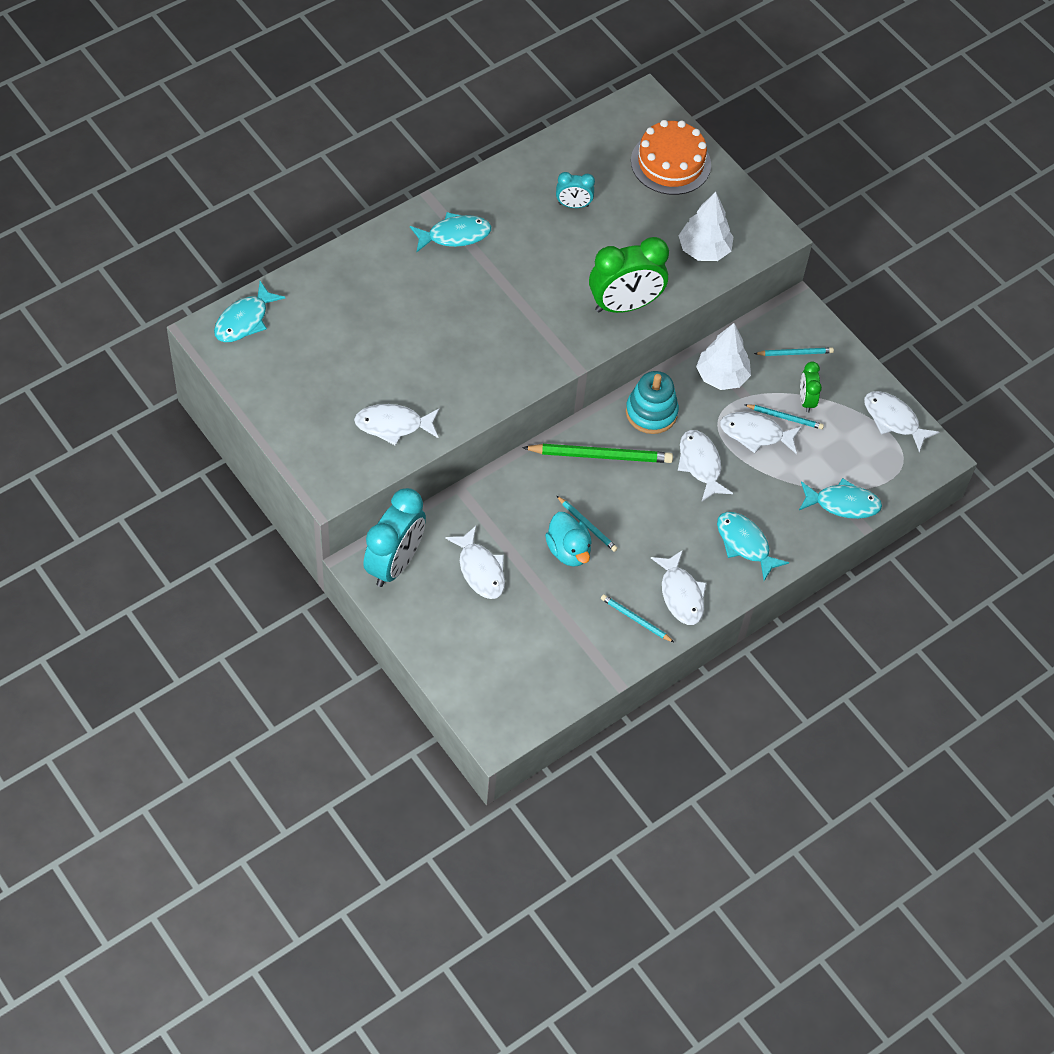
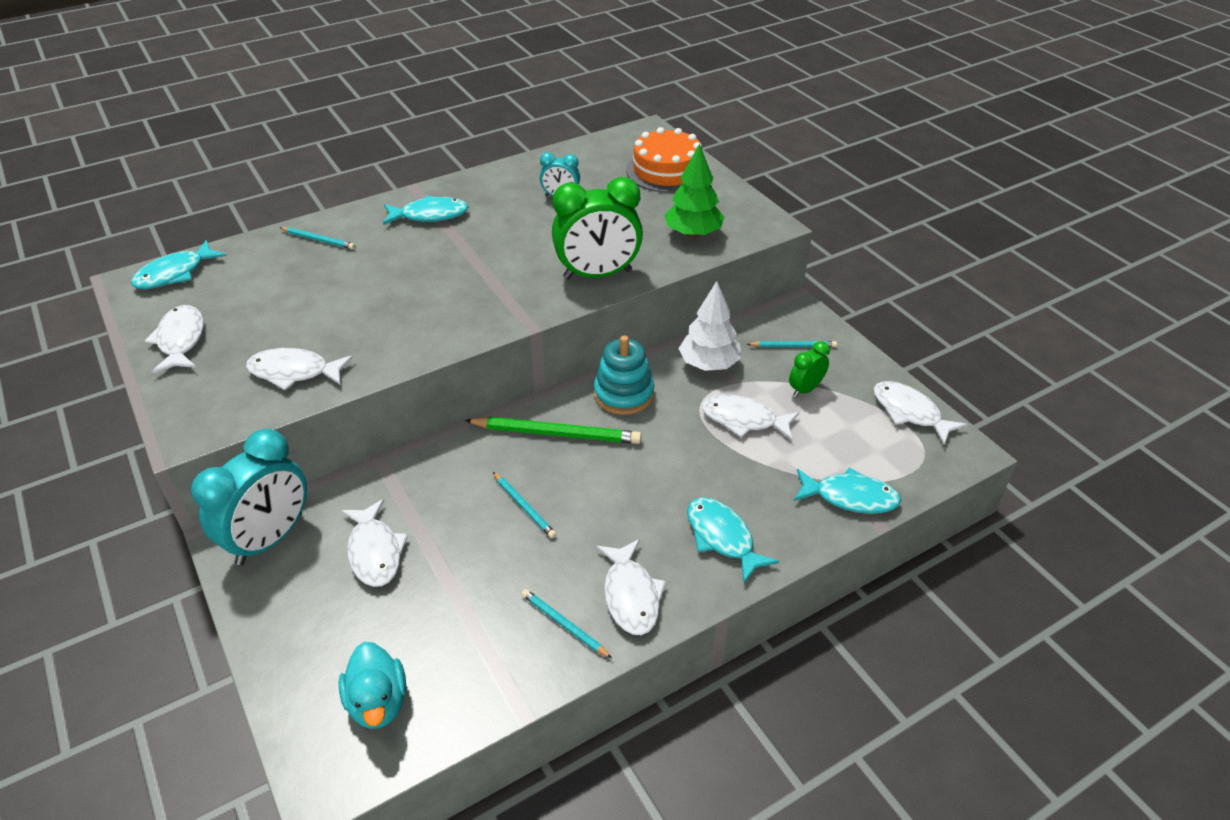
camera: 10 degrees right, 15 degrees down
(568, 550) = (494, 534): turquoise duck -> turquoise duck (378, 702)
(700, 464) = (674, 447): white fish -> white fish (181, 340)
(704, 250) = (693, 233): white tree -> green tree
(785, 417) = (779, 405): turquoise pencil -> turquoise pencil (318, 240)
(806, 400) = (805, 389): green clock -> green clock turned 45 degrees clockwise

